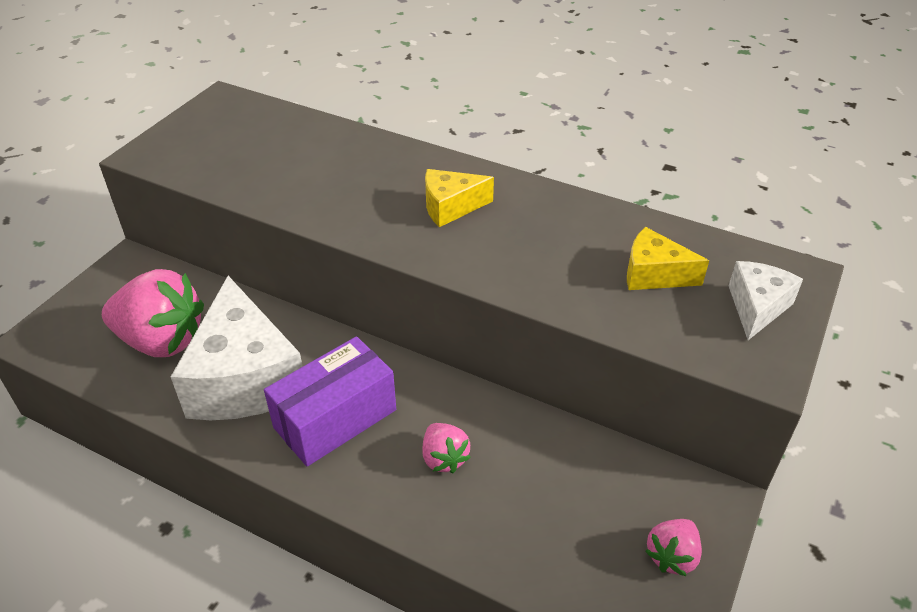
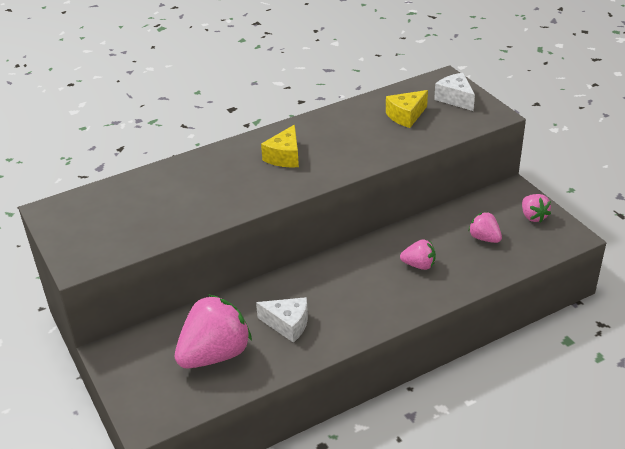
camera: 55 degrees left, 5 degrees down
(245, 378) = (288, 324): white cheese -> white cheese, size x0.50
(335, 419) = (355, 296): purple box -> none
(564, 511) = (484, 238): none -> pink strawberry

